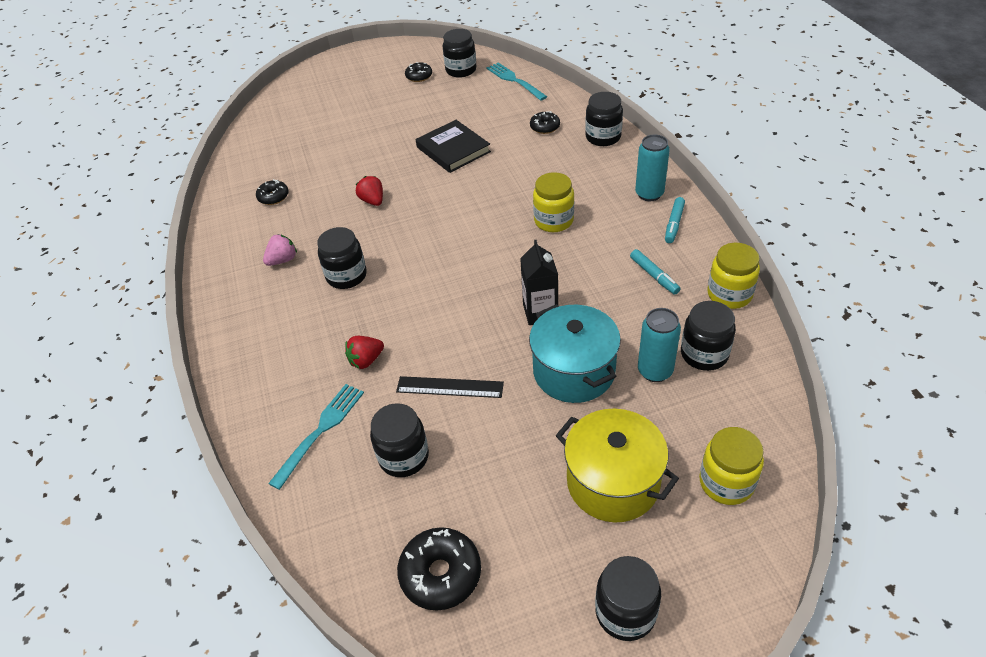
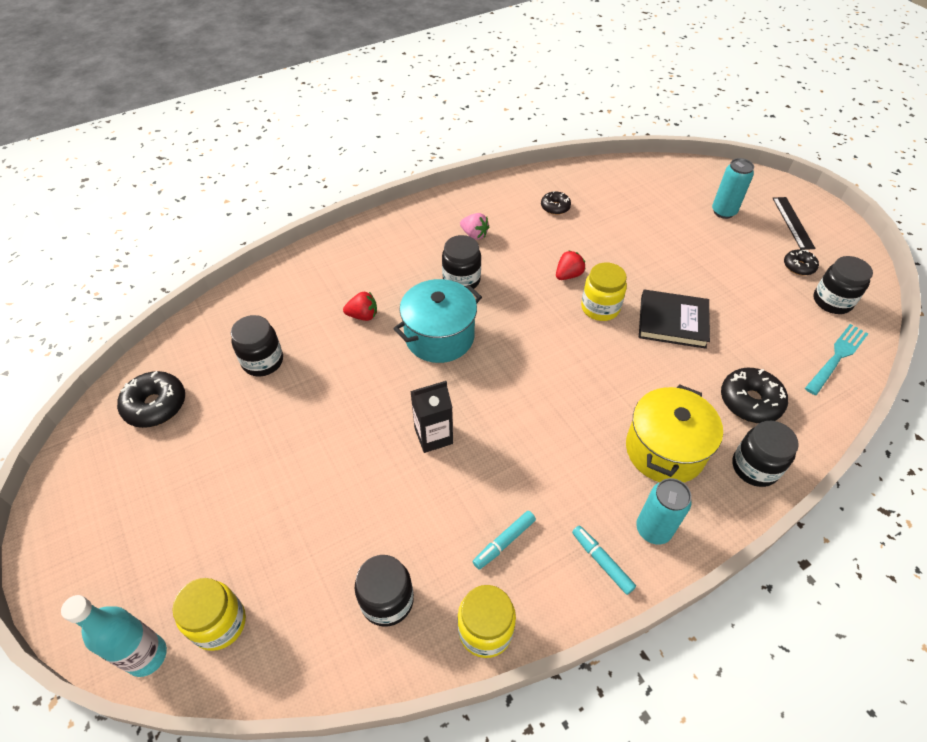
camera: 75 degrees right, 5 degrees up
(320, 431) = (289, 304): turquoise fork -> none
(366, 360) = (363, 316): red strawberry -> red strawberry turned 135 degrees clockwise
(450, 387) = (335, 379): black ruler -> black ruler (792, 222)
(453, 149) = (672, 321): black book -> black book turned 60 degrees clockwise
(545, 127) = (750, 401): black donut -> black donut, size x1.65
(553, 221) = (576, 431): yellow jar -> yellow jar (600, 308)
(574, 371) = (357, 474): turquoise pot -> turquoise pot (439, 337)
(613, 482) = (227, 519): yellow pot -> yellow pot (664, 450)
(625, 612) = (102, 538): black jar -> none
(655, 371) = (360, 549): turquoise can -> turquoise can (723, 212)
(674, 224) = (601, 561): turquoise marker -> turquoise marker turned 45 degrees clockwise
(760, 545) = (147, 656): none -> turquoise bottle

